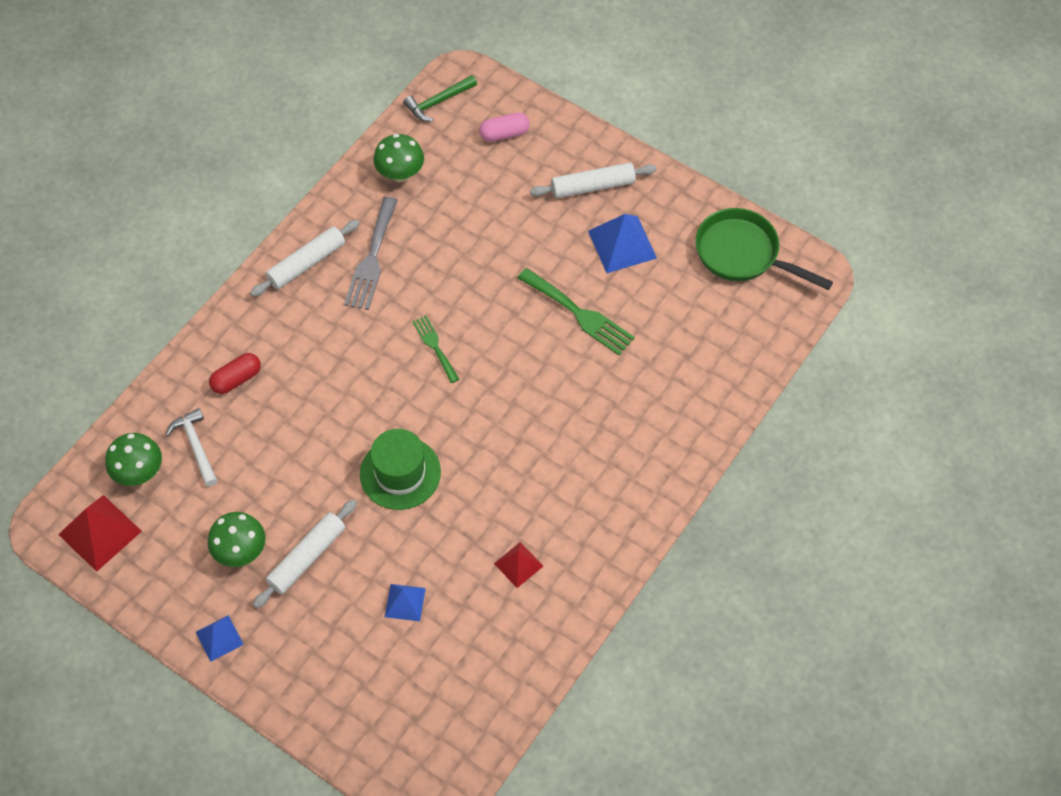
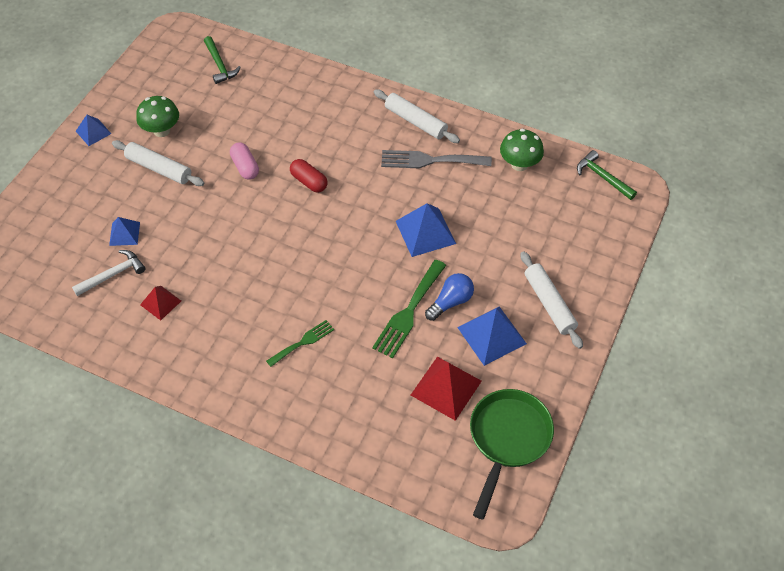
camera: 80 degrees right, 5 degrees down
(100, 532) = (171, 55): red pyramid -> red pyramid (446, 387)
(139, 472) = (220, 65): green mushroom -> green hammer
(196, 446) = (244, 90): white hammer -> white hammer (112, 275)
(237, 379) = (303, 101): red capsule -> red capsule (309, 182)
(400, 473) = (235, 212): green hat -> none
(435, 346) = (355, 215): green fork -> green fork (303, 342)
(475, 281) = (425, 232): none -> blue pyramid
(504, 134) = (585, 229): pink capsule -> pink capsule (245, 167)
(574, 273) = (450, 302): none -> blue light bulb

